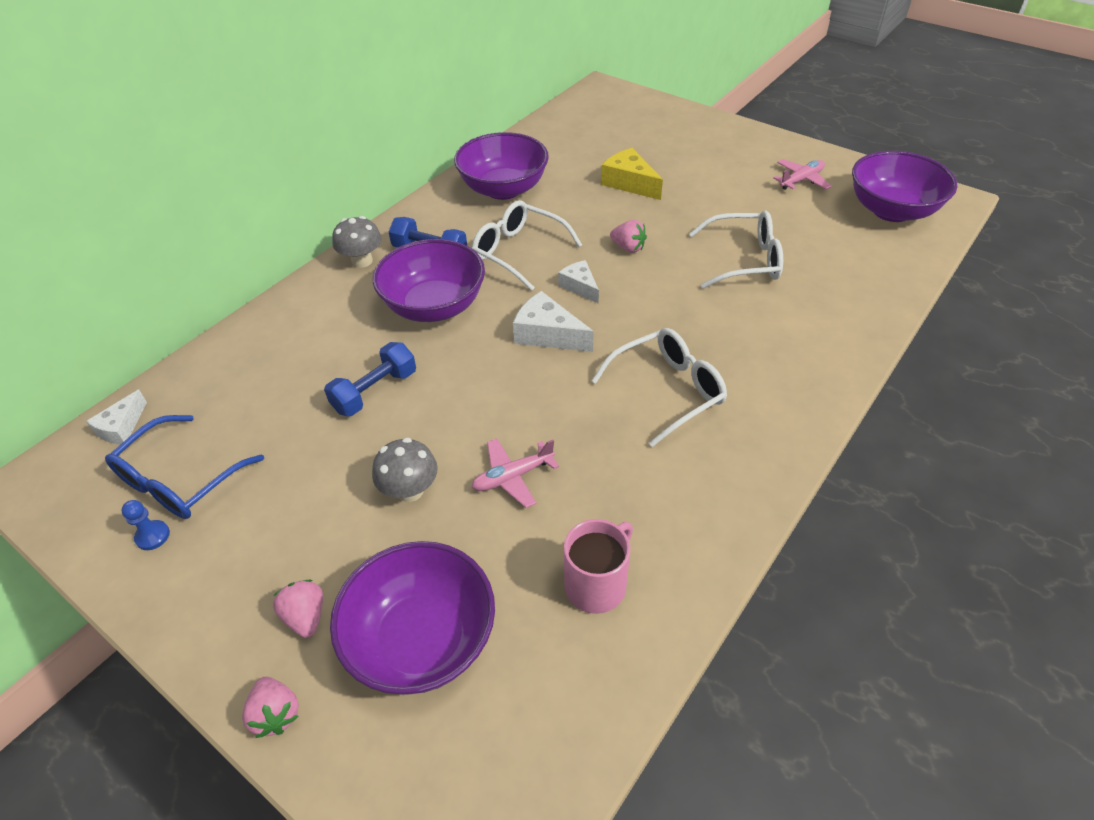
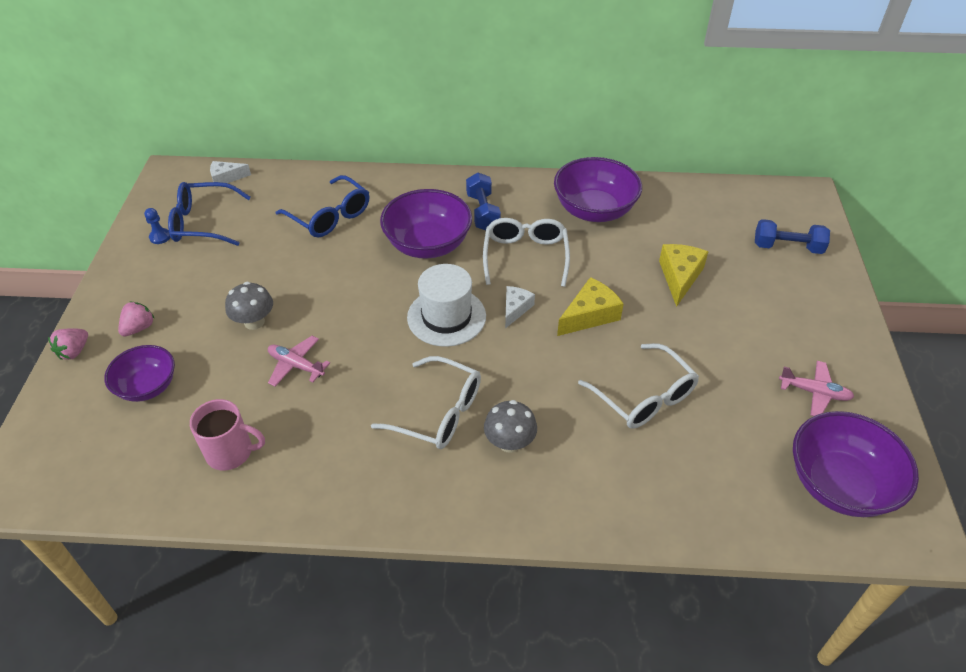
camera: 55 degrees right, 0 degrees up
(305, 361) = (329, 216): none -> blue glasses
(362, 261) = (444, 186): grey mushroom -> grey mushroom (509, 442)
(375, 391) = (326, 261): blue dumbbell -> blue dumbbell (787, 247)
(422, 640) = (147, 386): purple bowl -> purple bowl, size x0.63
(547, 334) = (446, 317): white cheese -> white hat
(628, 248) = (589, 315): pink strawberry -> yellow cheese

